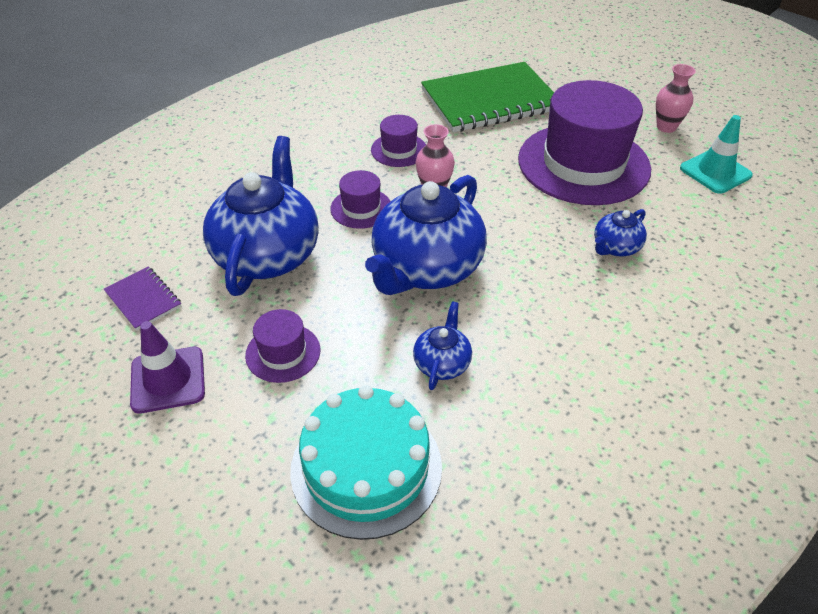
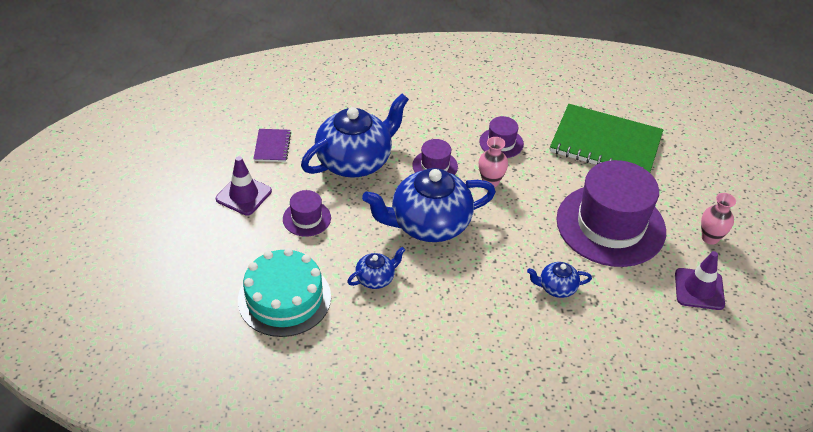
camera: 40 degrees right, 0 degrees up
(715, 172) = (699, 289): turquoise traffic cone -> purple traffic cone

